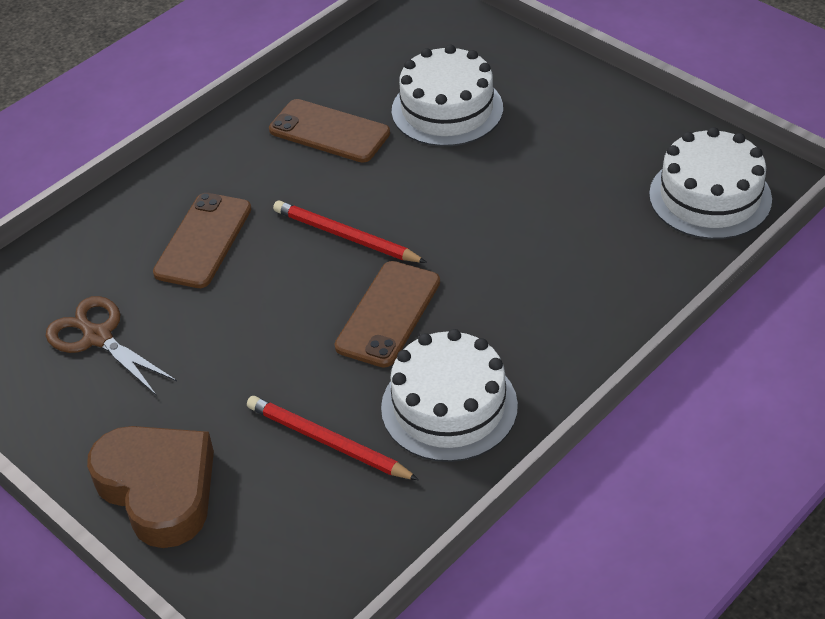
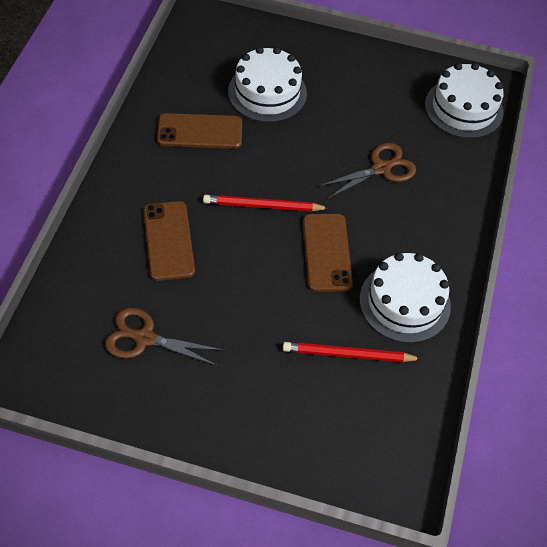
camera: 35 degrees left, 10 degrees up
(158, 489) = (263, 430): brown heart -> none
(535, 238) = (381, 168): none -> brown scissors

